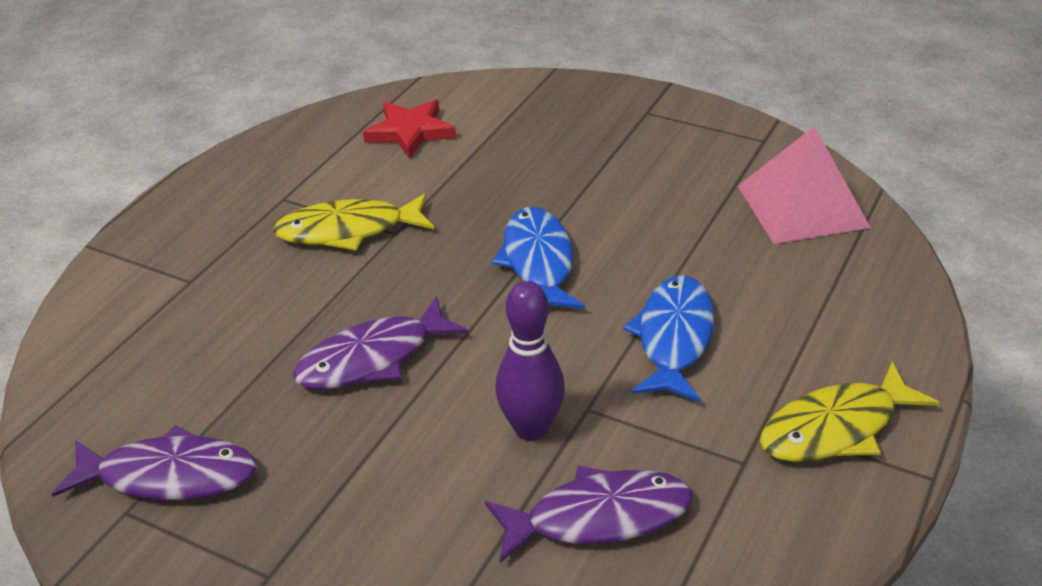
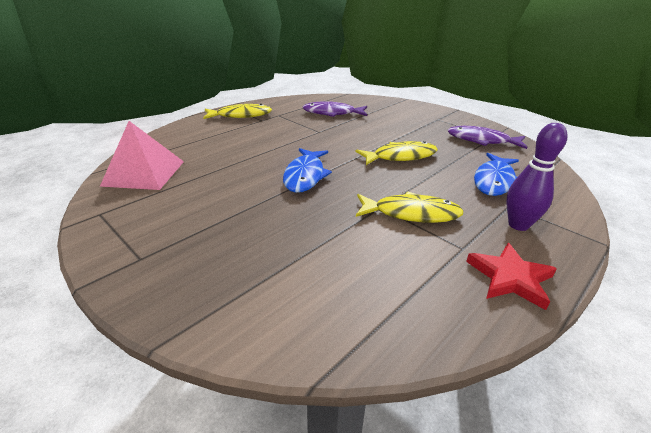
camera: 165 degrees left, 5 degrees down
(373, 358) = (400, 157): purple fish -> yellow fish
(410, 132) = (350, 290): red star -> red star (510, 278)
(531, 429) = (342, 130): purple bowling pin -> purple bowling pin (518, 225)
(674, 338) = (268, 141): blue fish -> blue fish (494, 181)

